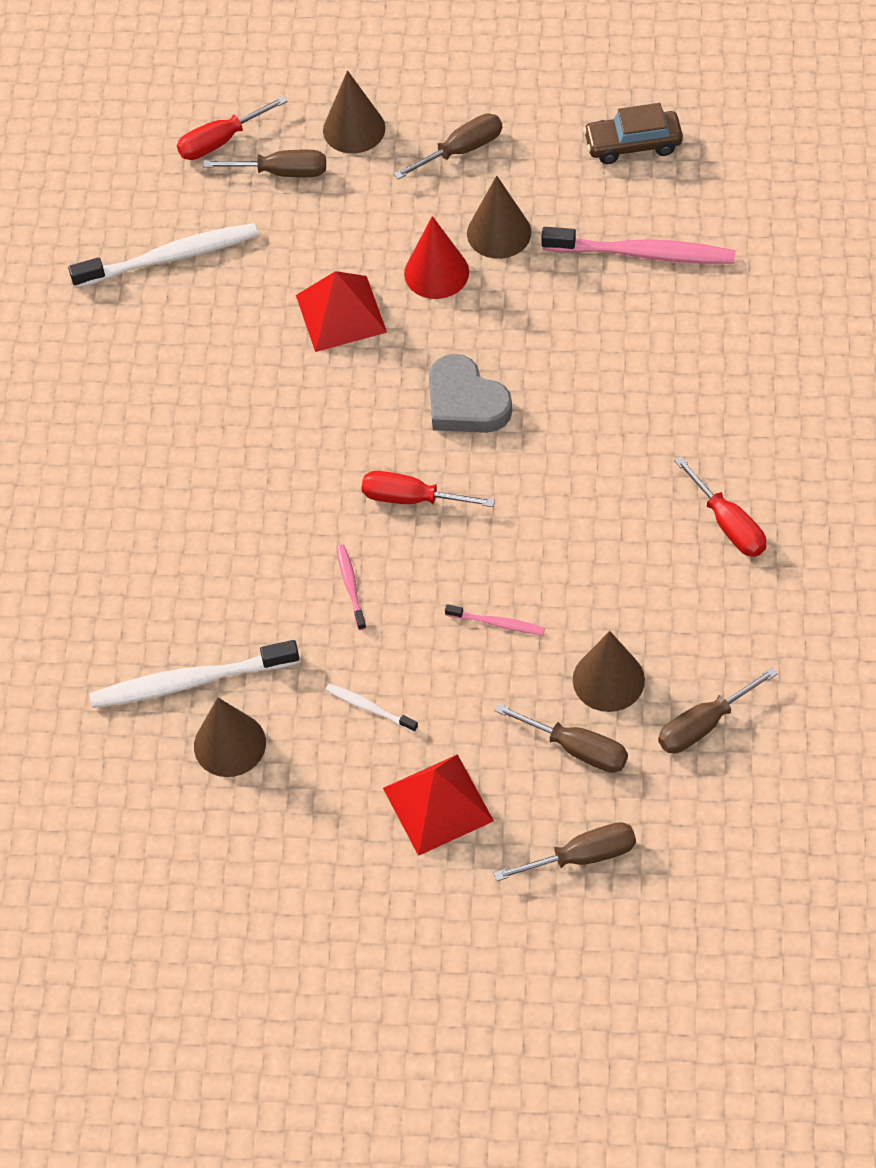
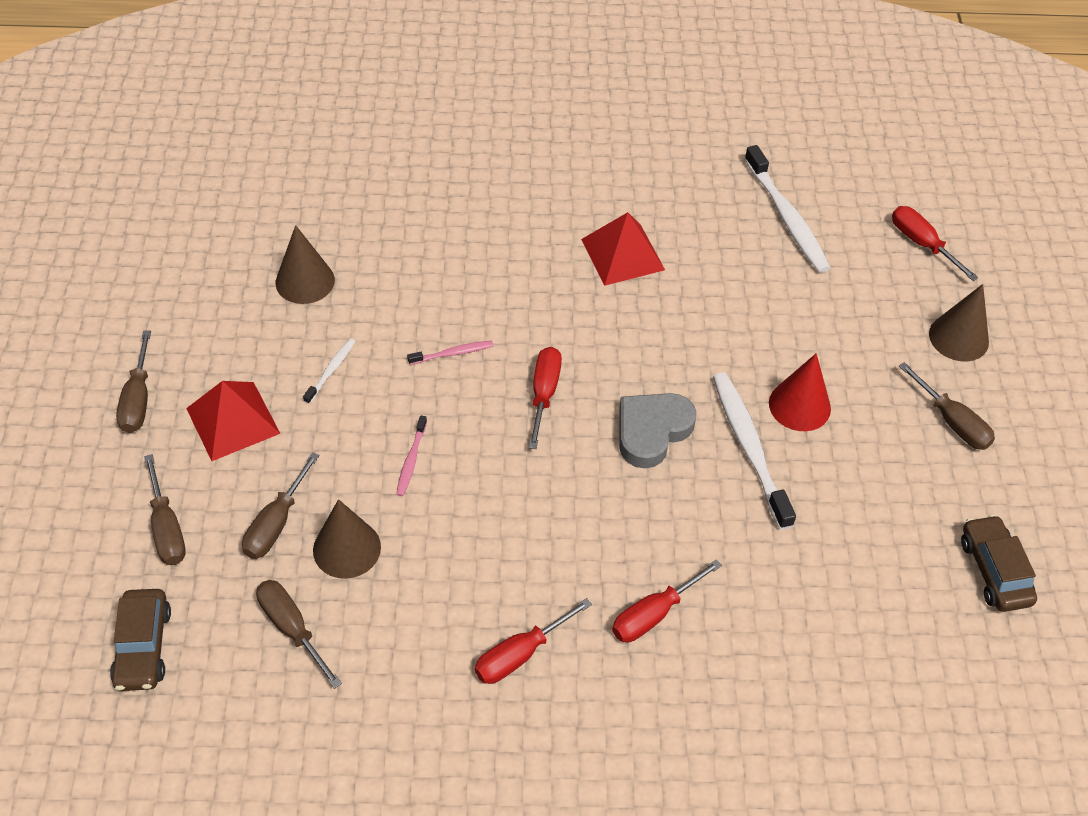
camera: 80 degrees right, 5 degrees down
(190, 681) = (364, 253): white toothbrush -> white toothbrush (749, 447)
(282, 172) = (895, 287): brown screwdriver -> brown screwdriver (138, 399)
(340, 313) = (742, 336): red pyramid -> red pyramid (622, 254)
(499, 233) = (856, 454): brown cone -> none
(643, 254) = (851, 579): pink toothbrush -> none
(682, 413) = (654, 614): none -> red screwdriver
(727, 862) = (143, 646): none -> brown car

